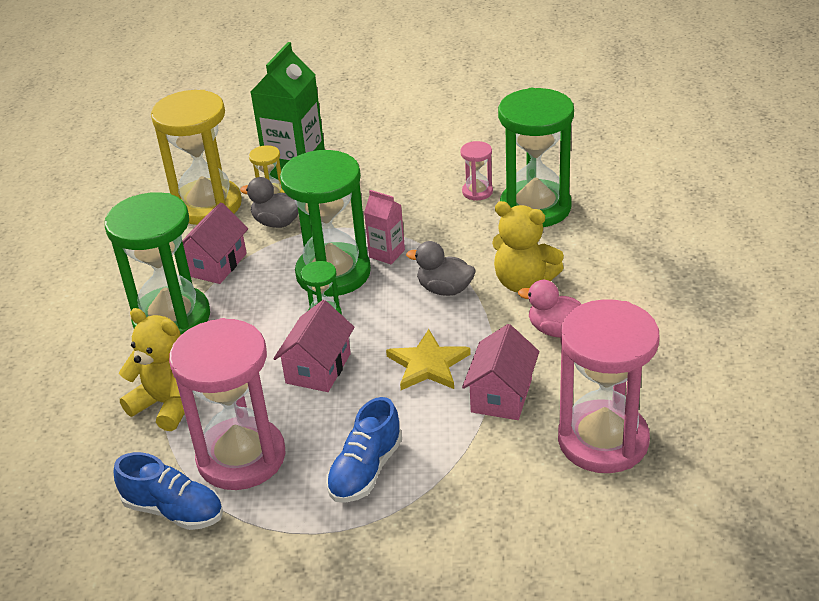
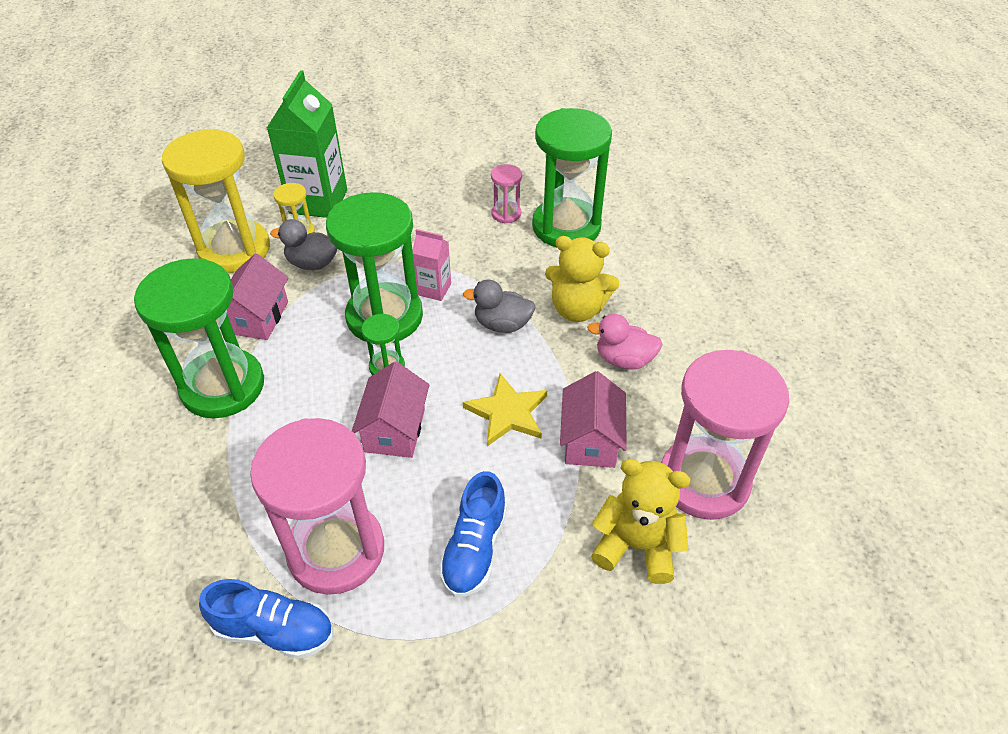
camera: 15 degrees left, 10 degrees up
(167, 404) = (239, 493): yellow teddy bear -> yellow teddy bear (636, 546)

